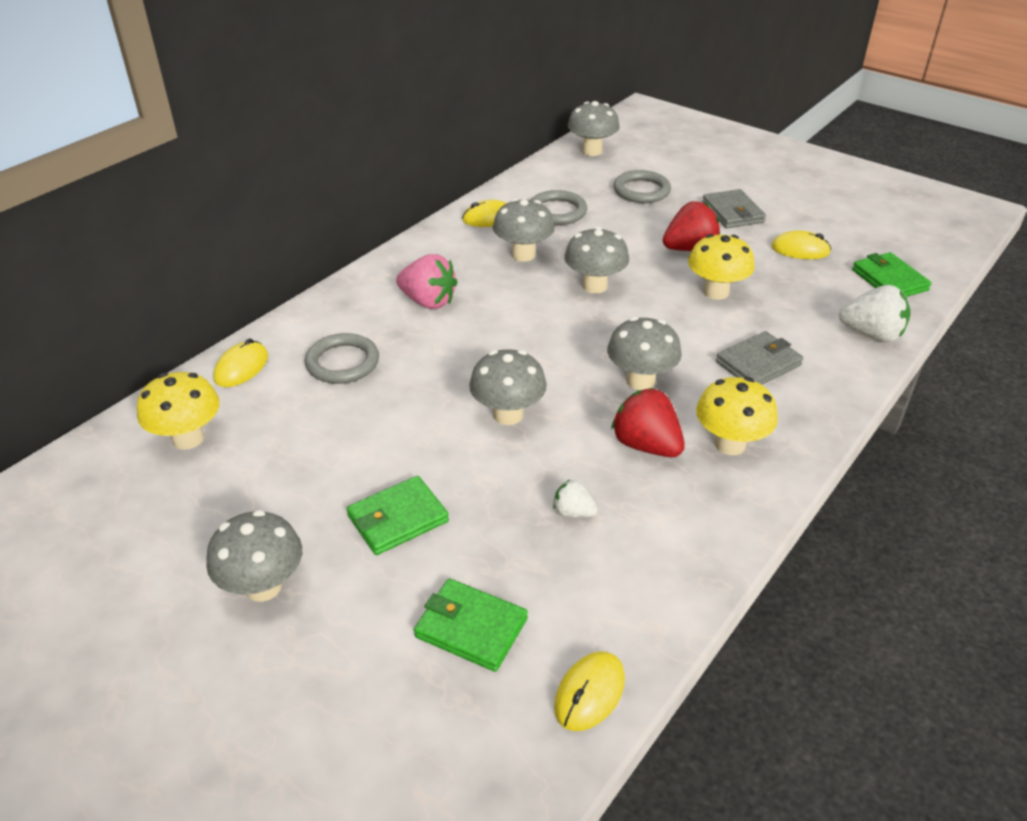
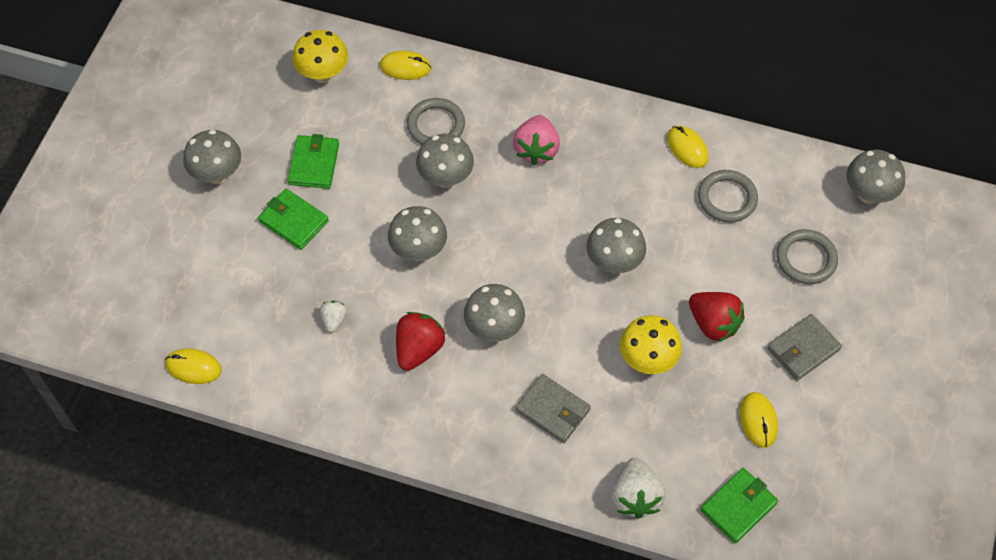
camera: 70 degrees right, 20 degrees up
(471, 627) = (221, 292): green wallet -> green wallet (314, 164)
(523, 255) = (638, 194): grey mushroom -> grey mushroom (445, 178)
(730, 444) = (441, 405): yellow mushroom -> none

